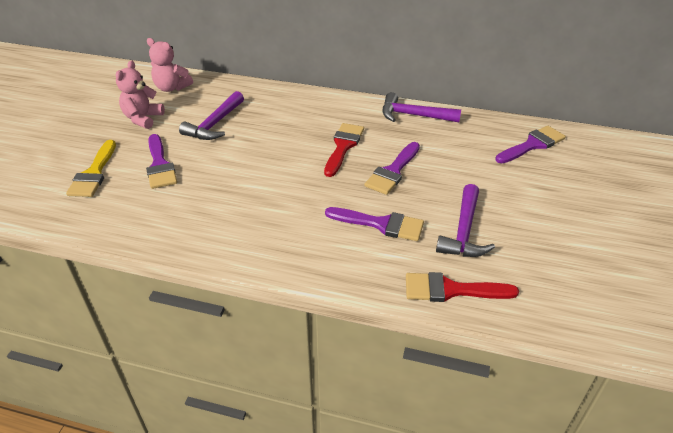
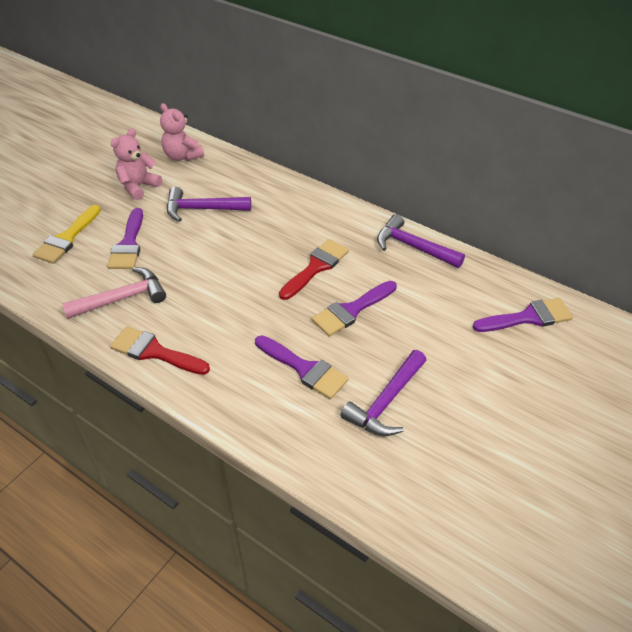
camera: 20 degrees right, 5 degrees up
(179, 209) = (122, 298): none -> pink hammer
(215, 124) = (202, 209): purple hammer -> purple hammer turned 45 degrees clockwise
(451, 290) = (333, 464): red brush -> red brush (154, 352)

